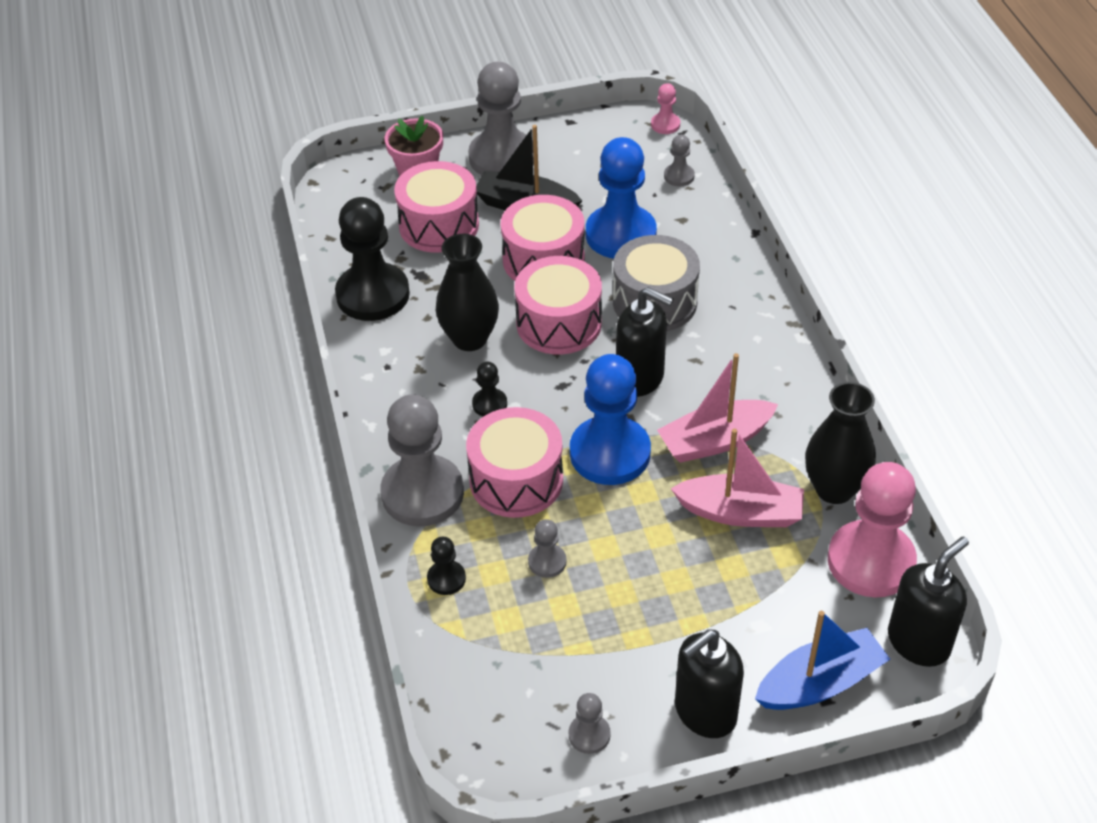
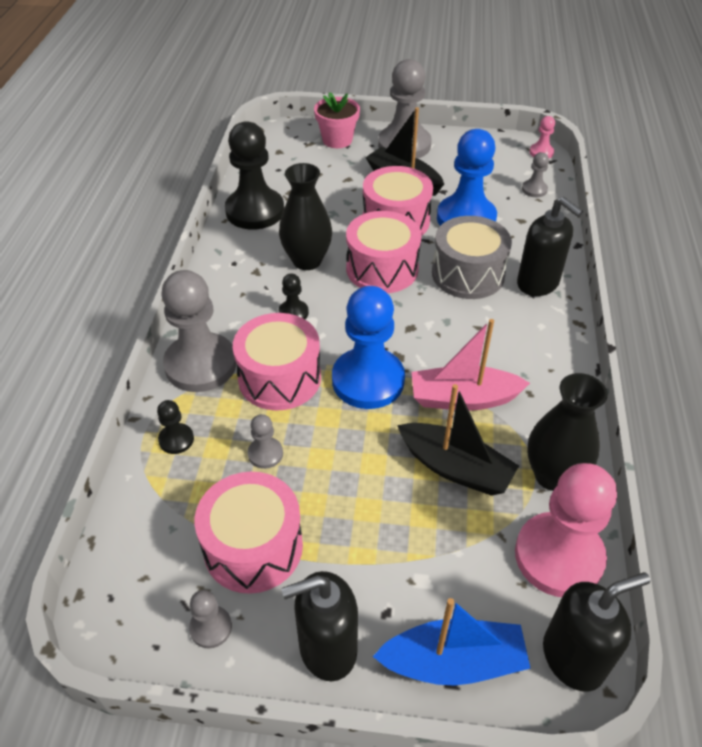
camera: 20 degrees right, 0 degrees up
(439, 225) = (331, 177): pink drum -> pink drum (253, 547)
(640, 378) = (425, 329): black soap dispenser -> black soap dispenser (538, 283)
(740, 512) = (455, 468): pink boat -> black boat

